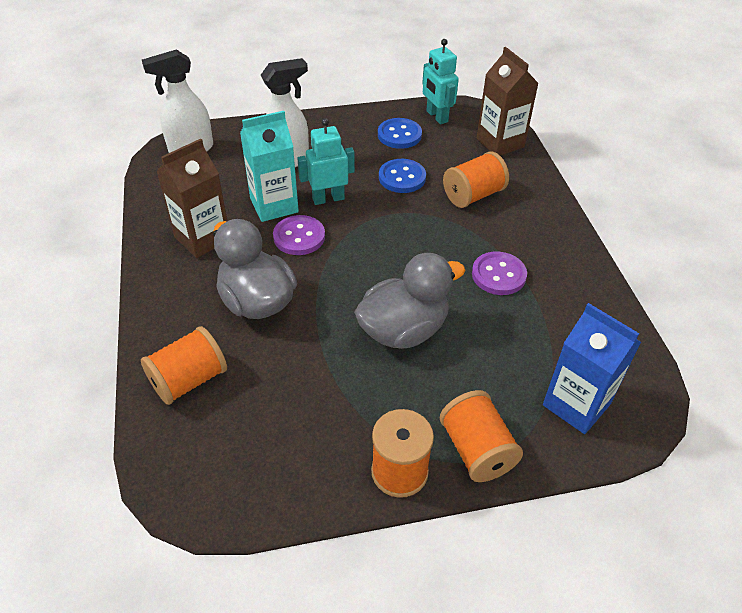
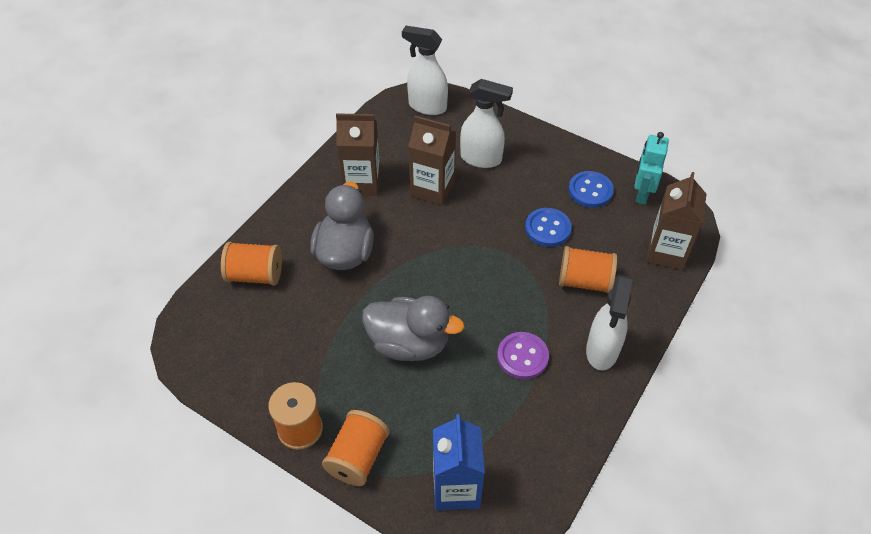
camera: 45 degrees right, 5 degrees up
(274, 205) = (432, 189): turquoise carton -> brown carton
(299, 237) = (421, 225): purple button -> none
(328, 199) = (474, 209): turquoise robot -> none
(544, 232) = (602, 351): none -> white spray bottle

